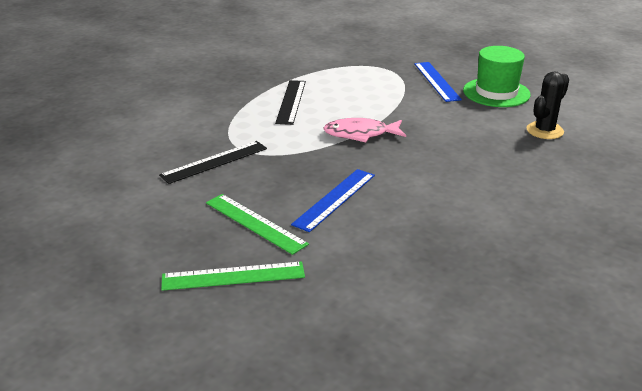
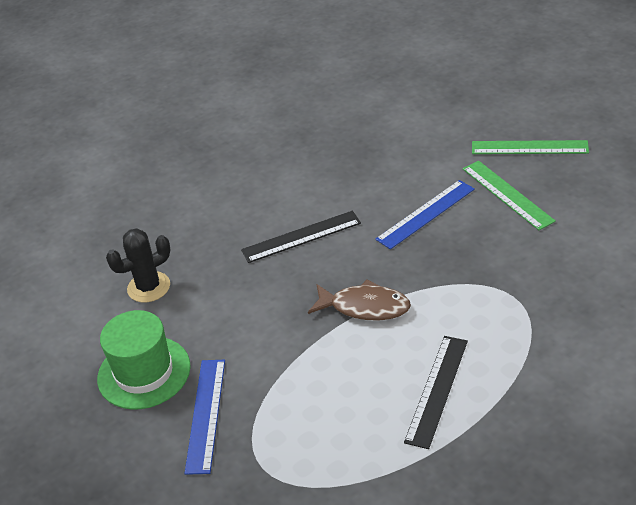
camera: 160 degrees left, 10 degrees up
(214, 162) = (548, 279): black ruler -> black ruler (301, 237)
(360, 134) = (365, 307): pink fish -> brown fish

